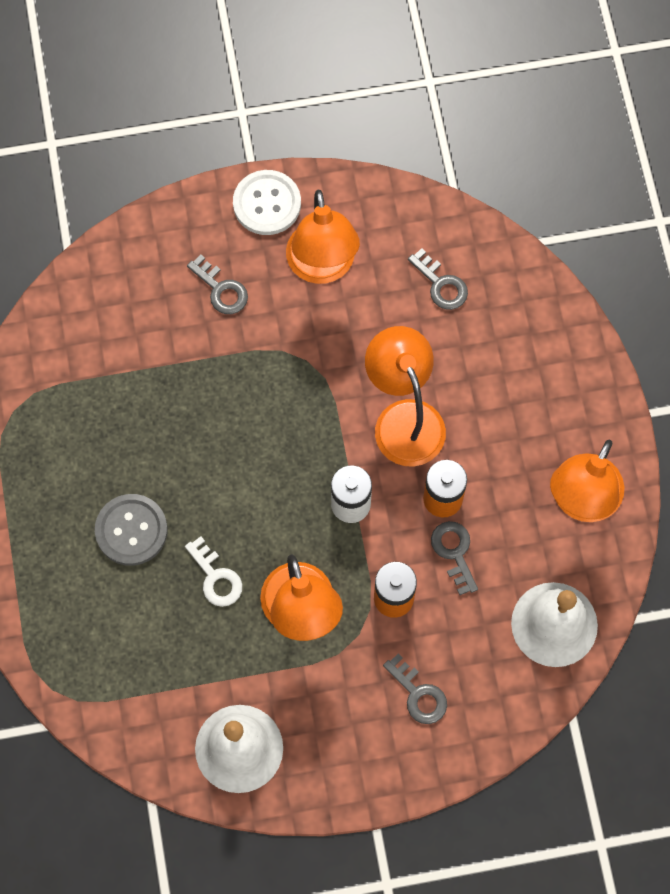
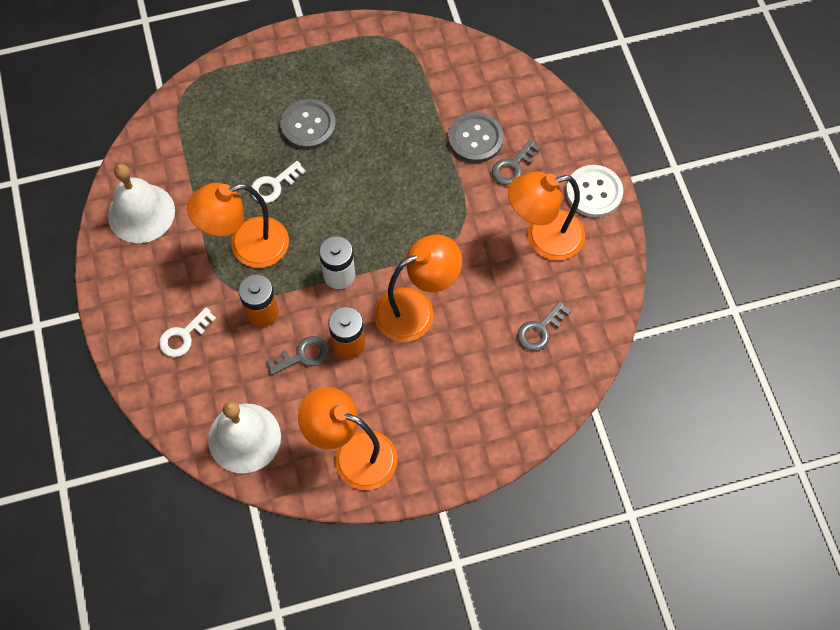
camera: 85 degrees right, 5 degrees down
(176, 329) = (475, 139): none -> grey button
(418, 694) = (183, 336): grey key -> white key

